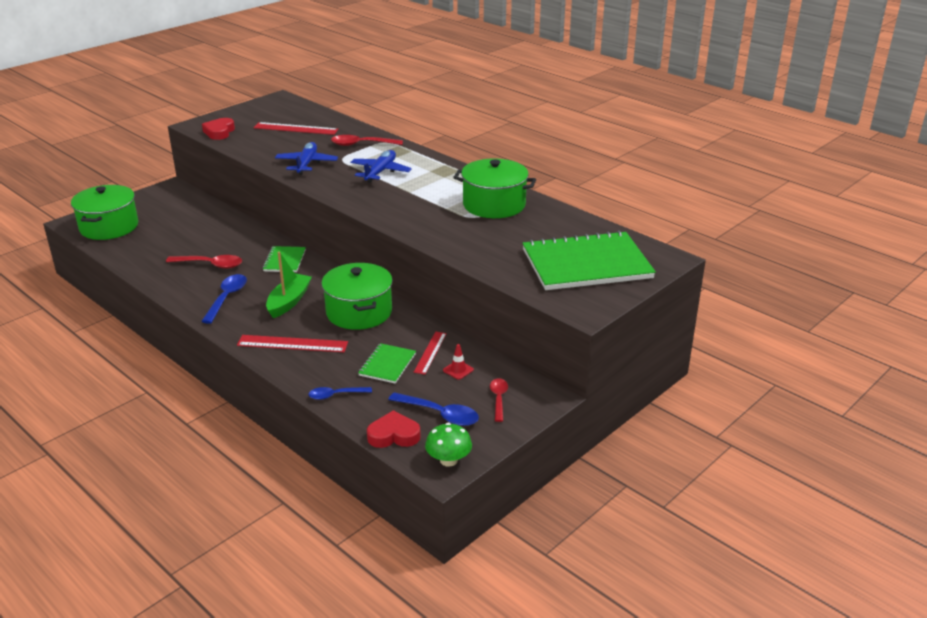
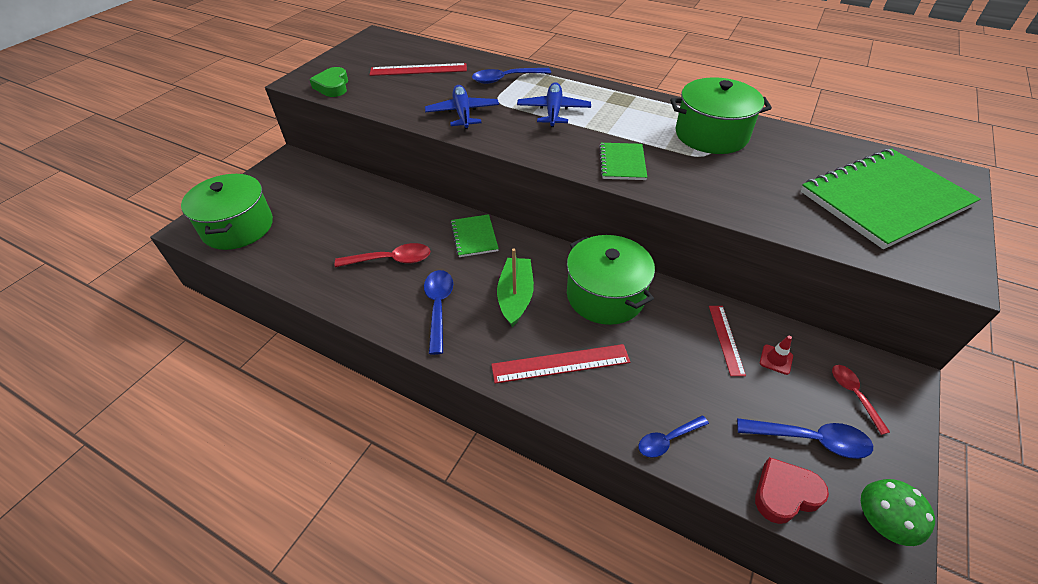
camera: 15 degrees left, 15 degrees up
(219, 132) = (333, 86): red heart -> green heart
(361, 144) = (505, 79): red spoon -> blue spoon
(387, 365) = (692, 371): green notebook -> green notebook (622, 163)

